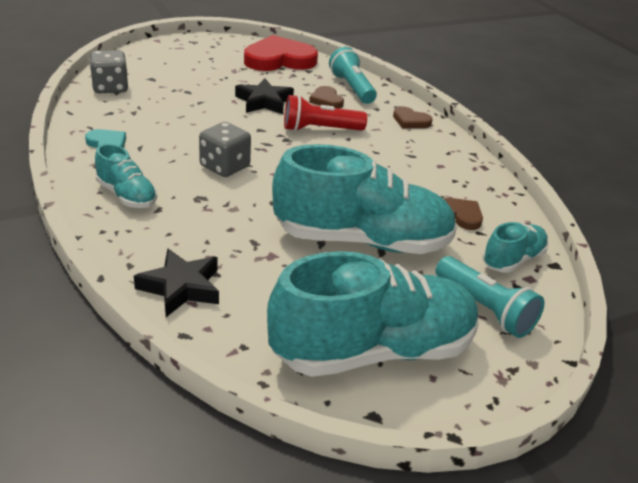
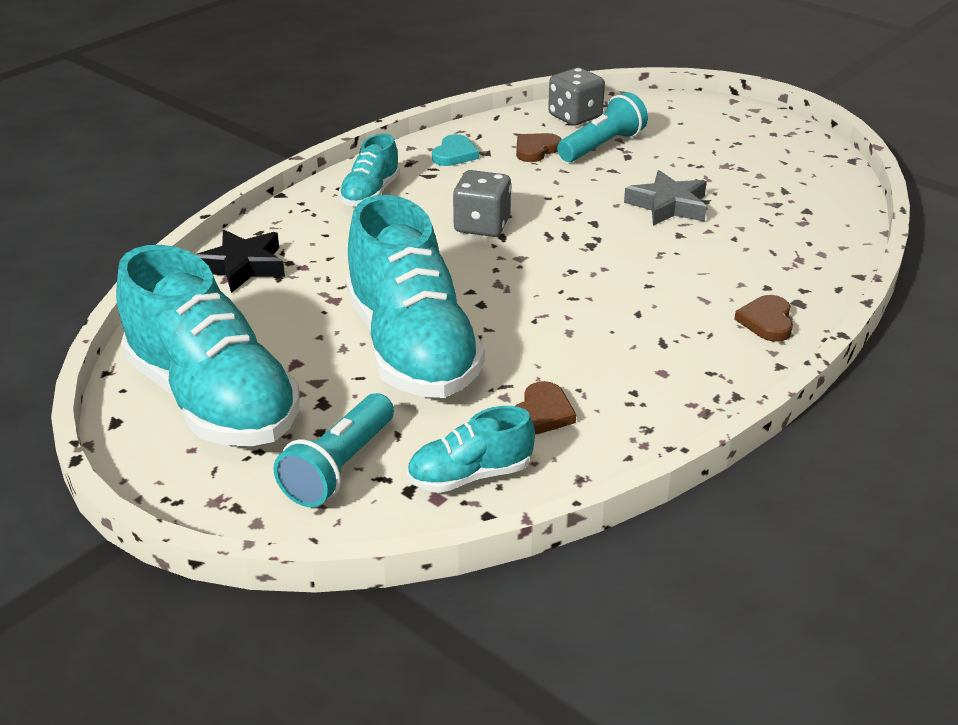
camera: 70 degrees right, 0 degrees up
(264, 102) = (668, 205): black star -> grey star
(279, 60) = (806, 183): red heart -> none
(320, 129) = (645, 260): red flashlight -> none
(326, 100) = (735, 244): brown heart -> brown heart (536, 150)
(352, 88) = (802, 254): turquoise flashlight -> turquoise flashlight (602, 146)
(513, 260) = (470, 476): turquoise shoe -> turquoise shoe turned 135 degrees clockwise

